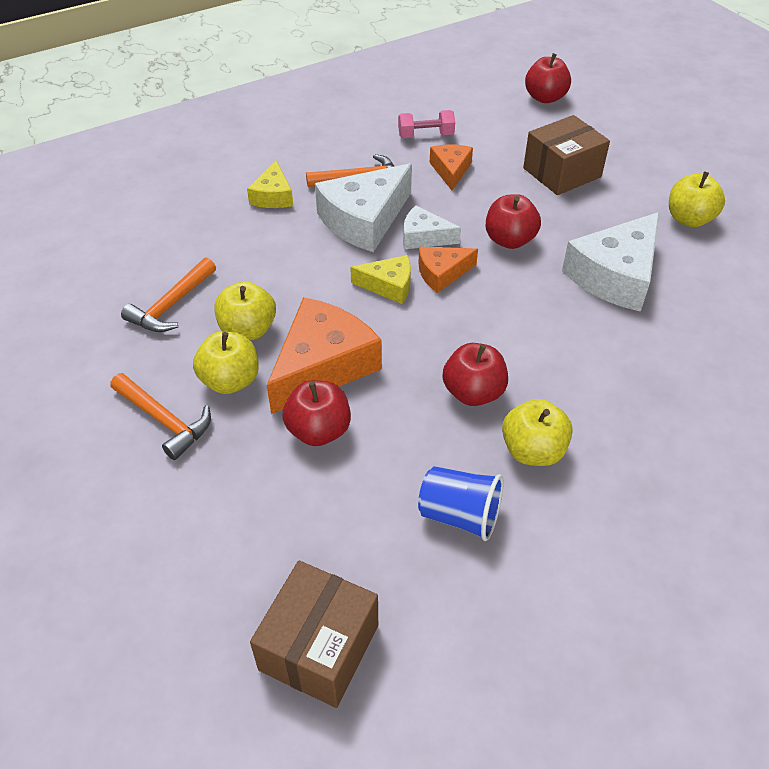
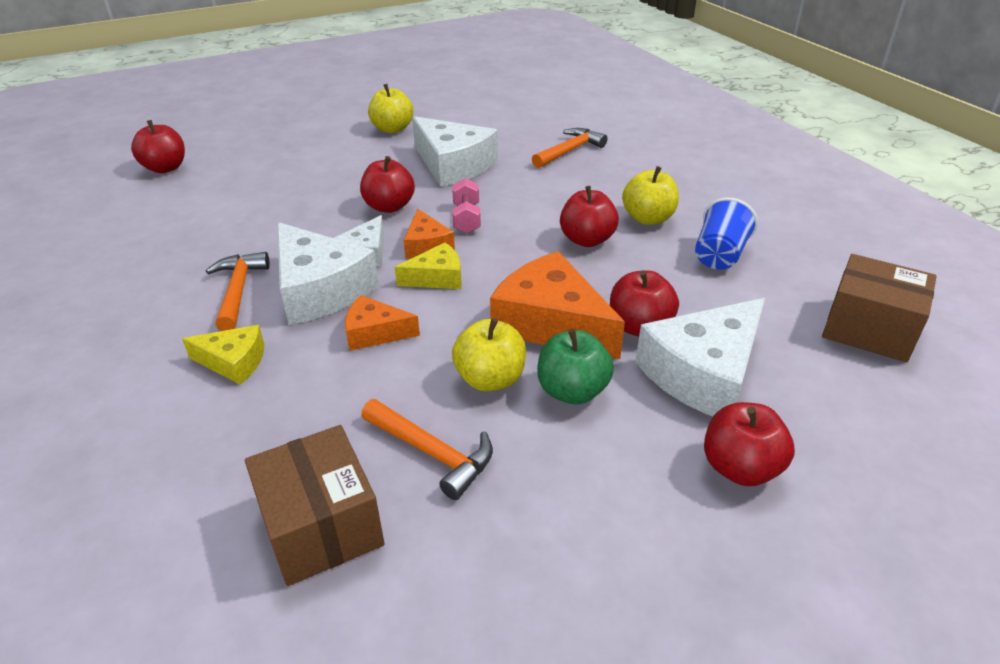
camera: 85 degrees left, 10 degrees down
(130, 487) = (740, 468): none -> red apple
(164, 420) = (636, 445): orange hammer -> orange hammer (569, 151)
(230, 381) = (572, 391): yellow apple -> green apple
(248, 476) = (704, 373): none -> white cheese
(388, 285) = (437, 278): yellow cheese -> yellow cheese turned 60 degrees clockwise
(425, 135) = (180, 241): pink dumbbell -> pink dumbbell (466, 219)
(450, 170) = (259, 230): orange cheese -> orange cheese (375, 333)
(562, 172) = (299, 172): brown box -> brown box (321, 526)

